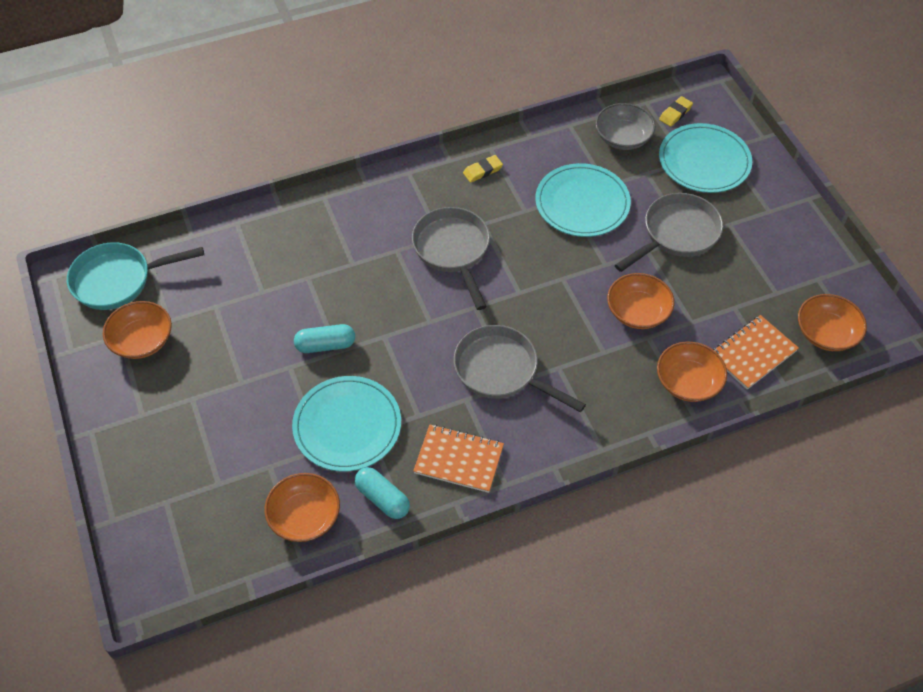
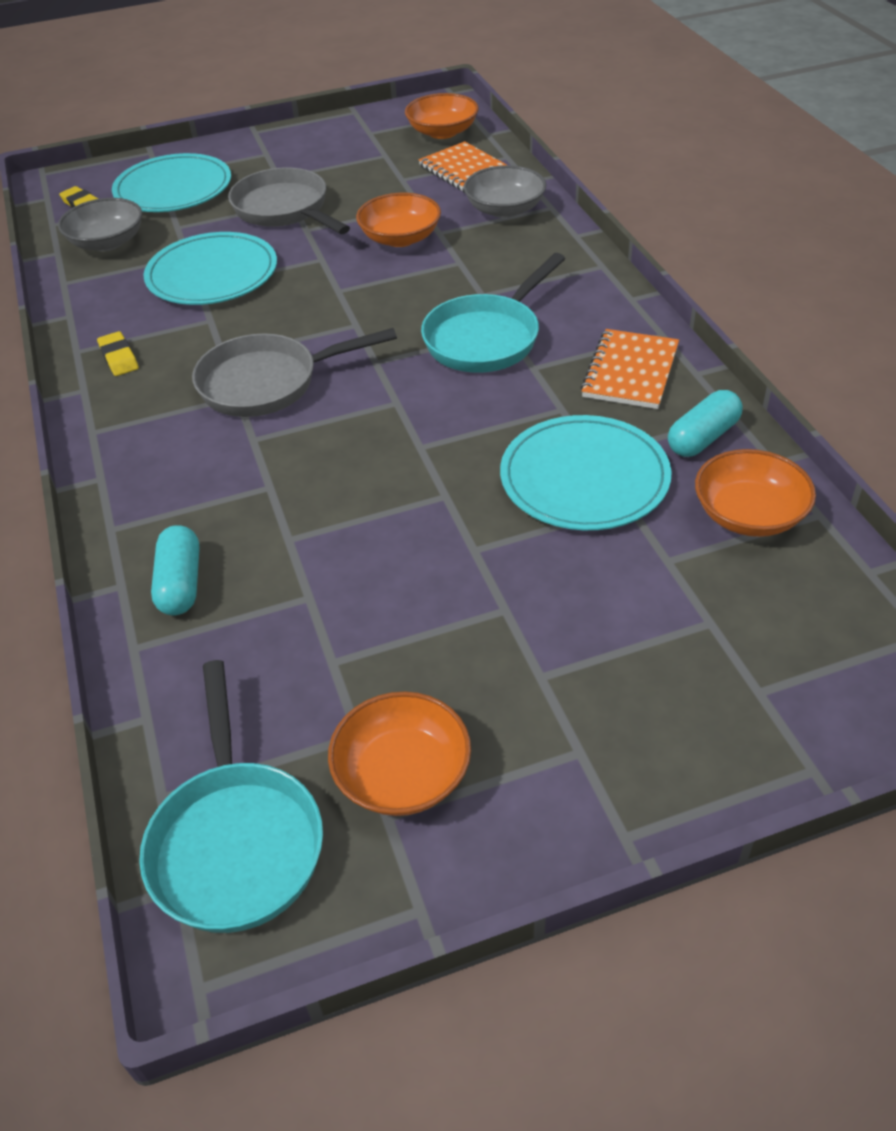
camera: 85 degrees left, 10 degrees down
(325, 345) = (432, 509): turquoise capsule -> turquoise capsule (181, 583)
(501, 371) = (487, 338): grey pan -> turquoise pan
(688, 382) = (505, 209): orange bowl -> grey bowl

